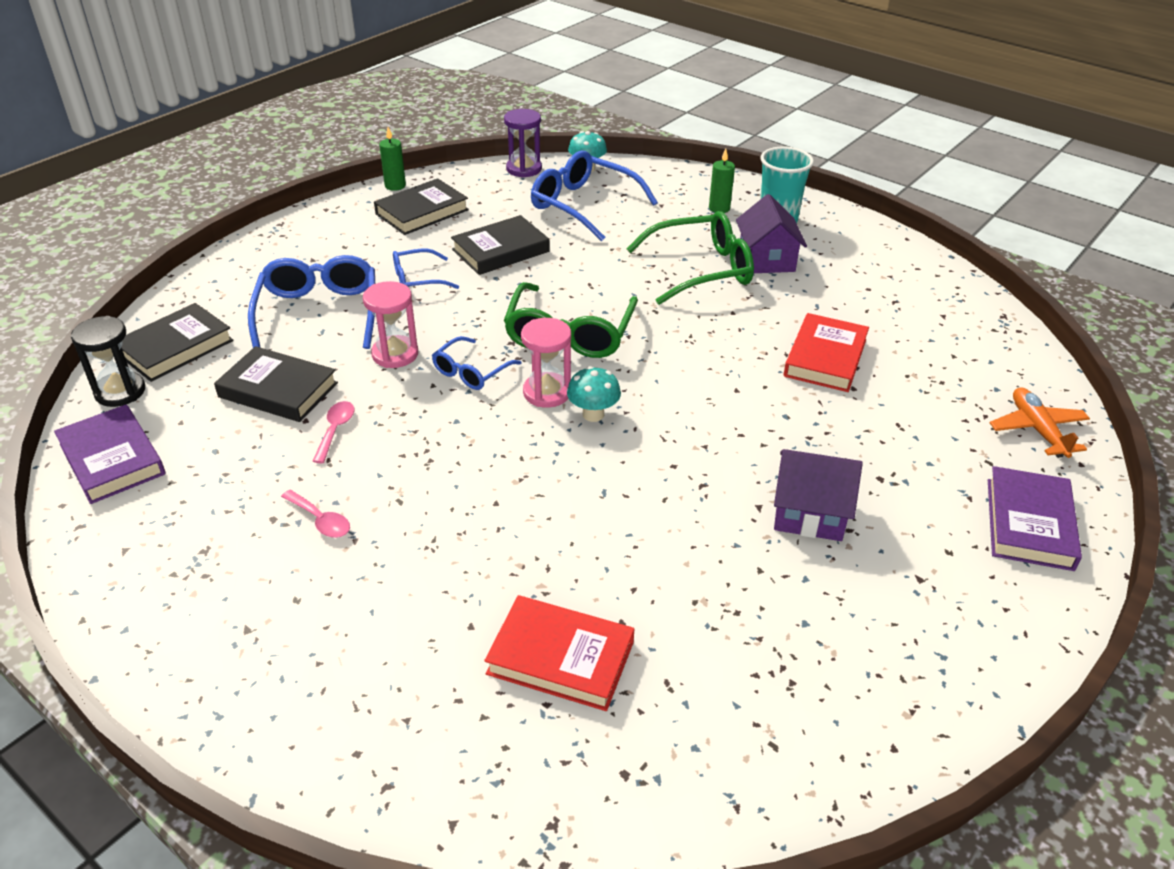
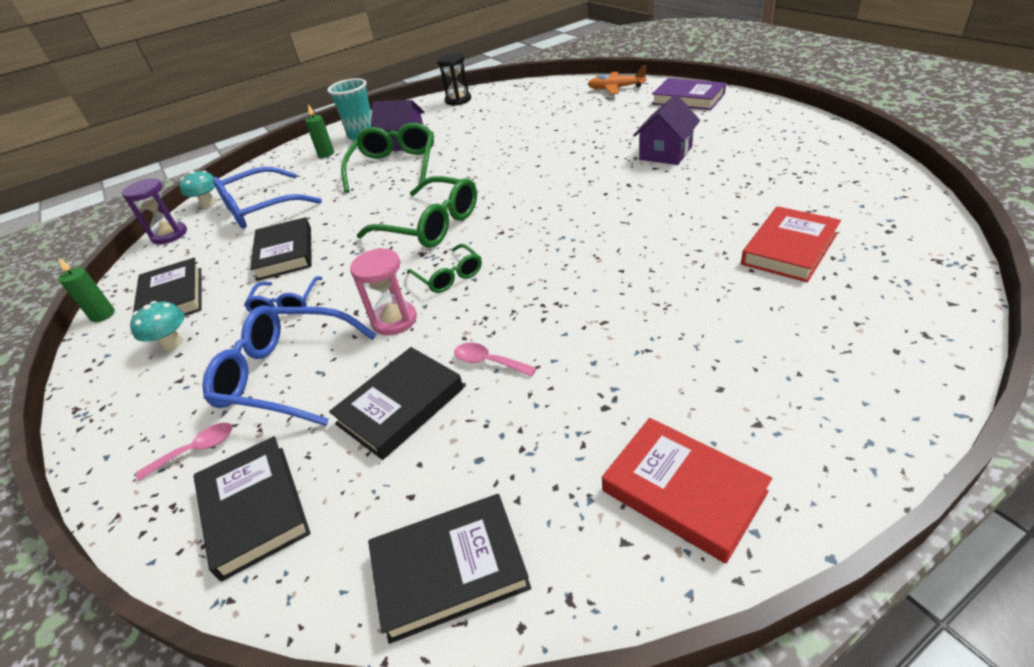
camera: 65 degrees left, 0 degrees up
(112, 459) = (450, 569): purple book -> black book
(120, 392) = (310, 571): black hourglass -> black hourglass (458, 100)
(320, 520) = (616, 372): pink spoon -> pink spoon (195, 450)
(471, 372) = (449, 276): blue glasses -> green glasses
(547, 392) = (498, 239): pink hourglass -> none
(593, 414) = (536, 220): turquoise mushroom -> turquoise mushroom (172, 343)
(825, 358) = (522, 134): red book -> red book (683, 491)

